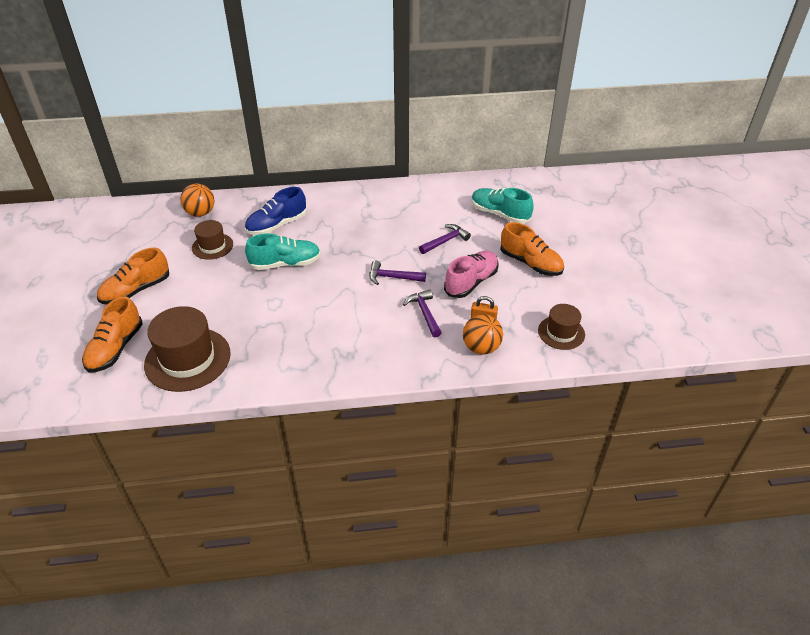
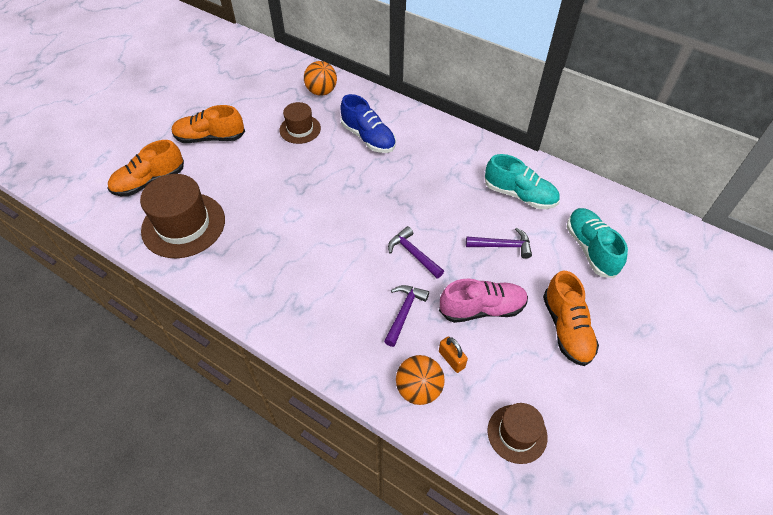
camera: 40 degrees right, 10 degrees up
(277, 225) = (368, 138): blue shoe -> blue shoe turned 135 degrees counterclockwise
(285, 264) = (338, 181): turquoise shoe -> turquoise shoe (519, 195)

